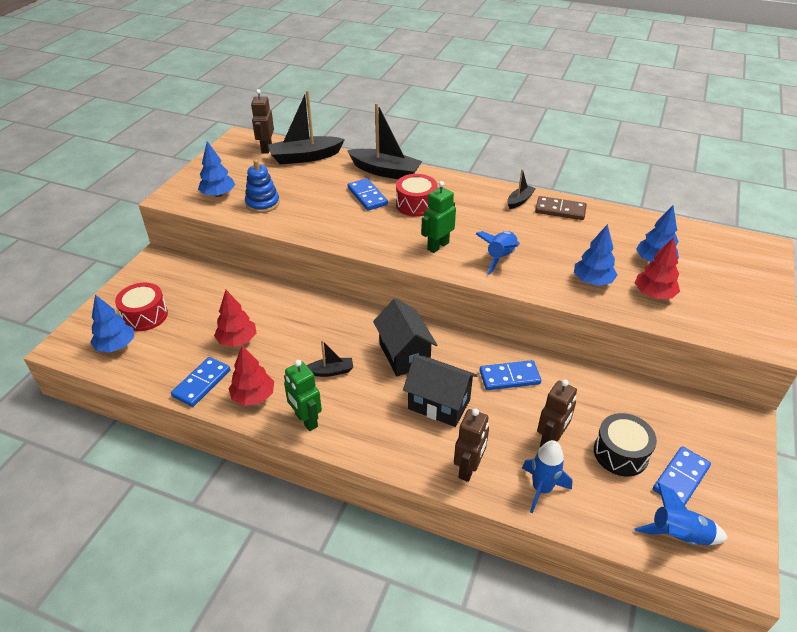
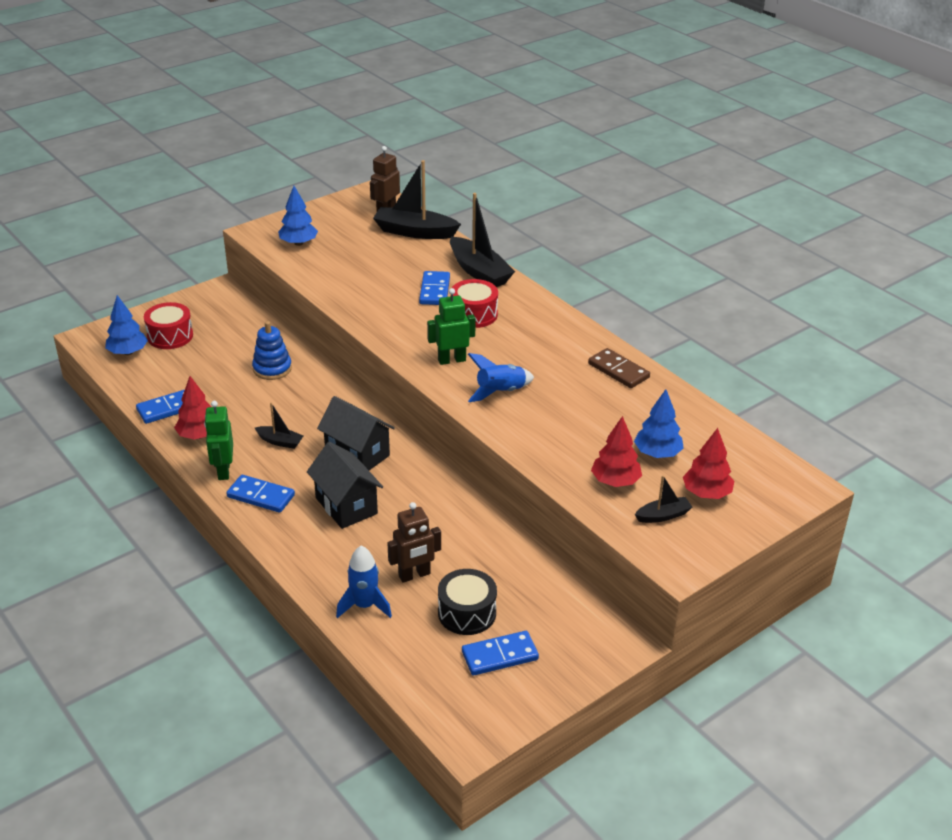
camera: 30 degrees right, 5 degrees down
(237, 340) = (226, 385): red tree -> red tree (706, 493)
(262, 203) = (330, 265): blue stacking toy -> blue stacking toy (272, 369)
(404, 355) = (357, 454): black house -> black house turned 60 degrees counterclockwise
(468, 469) = (319, 564): brown robot -> none
(509, 377) = (434, 512): blue domino -> blue domino (261, 496)
(519, 201) = (586, 347): black boat -> black boat (663, 516)
(592, 281) = (567, 446): blue tree -> none
(678, 536) = (444, 692): blue rocket -> none

